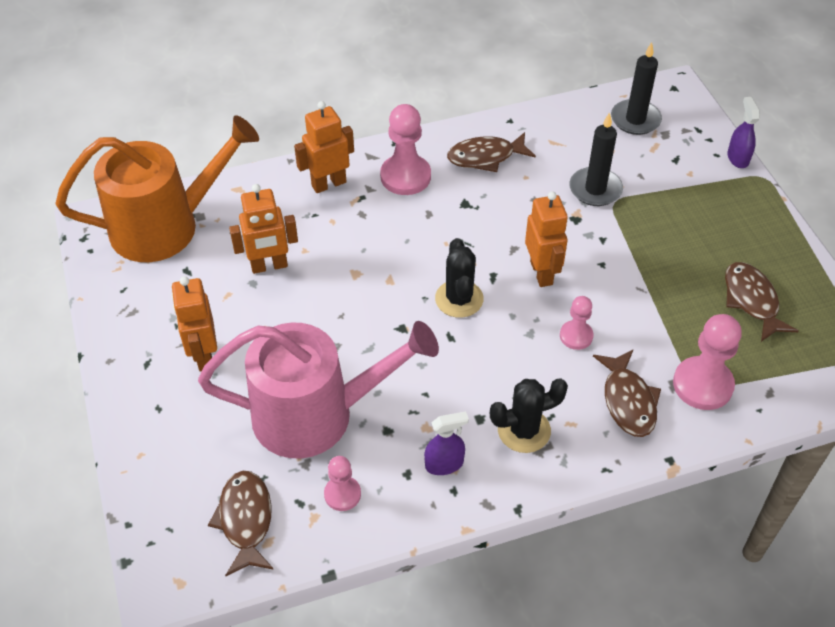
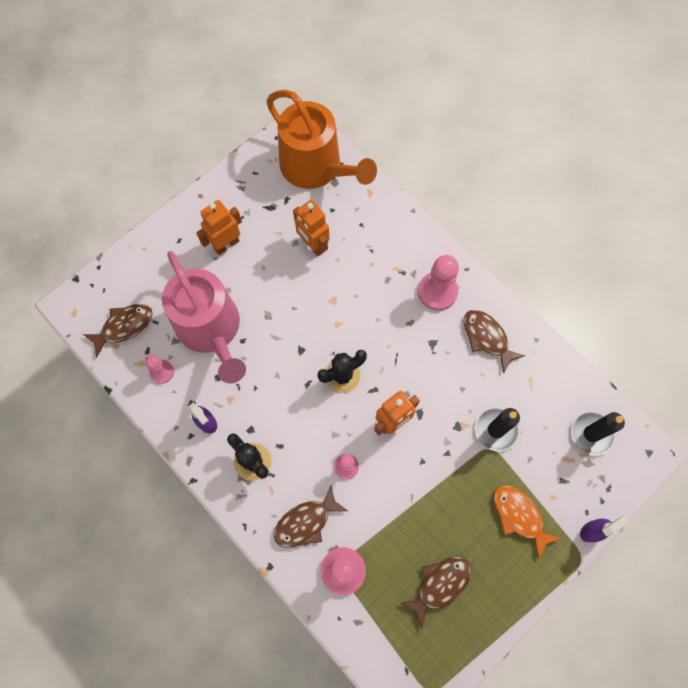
camera: 65 degrees right, 20 degrees up
(328, 184) = (404, 245): orange robot -> none
(700, 206) = (519, 516): none -> orange fish

